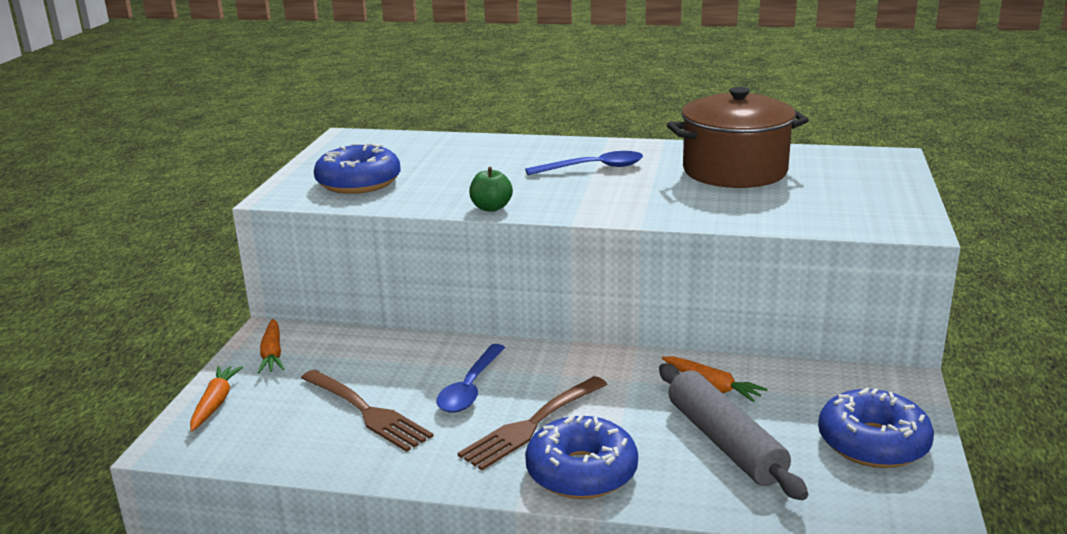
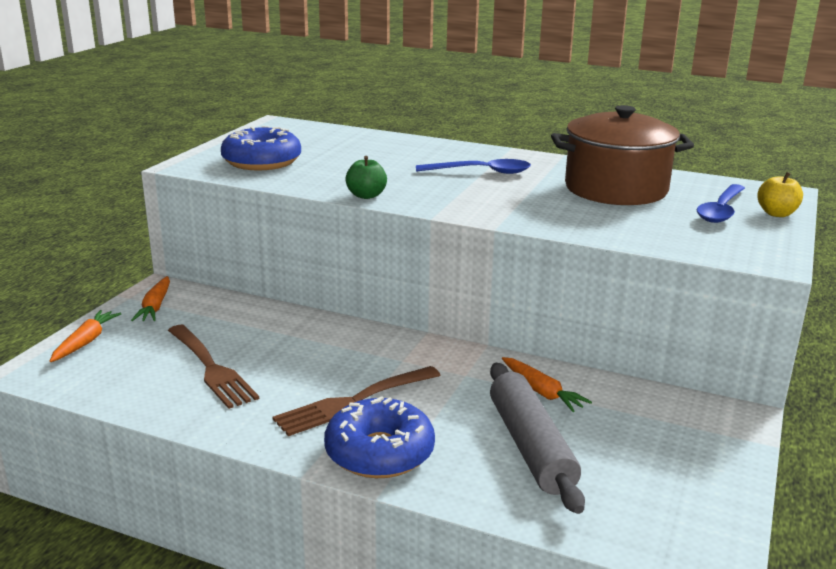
camera: 10 degrees right, 0 degrees up
(470, 388) = (313, 361): blue spoon -> blue spoon (720, 211)
(873, 443) = (681, 470): blue donut -> none
(897, 179) = (776, 214): none -> yellow apple

